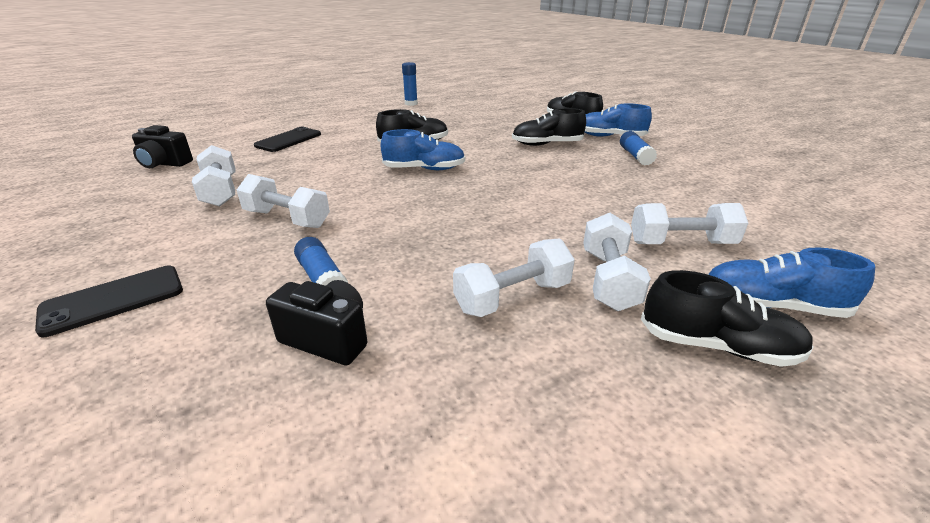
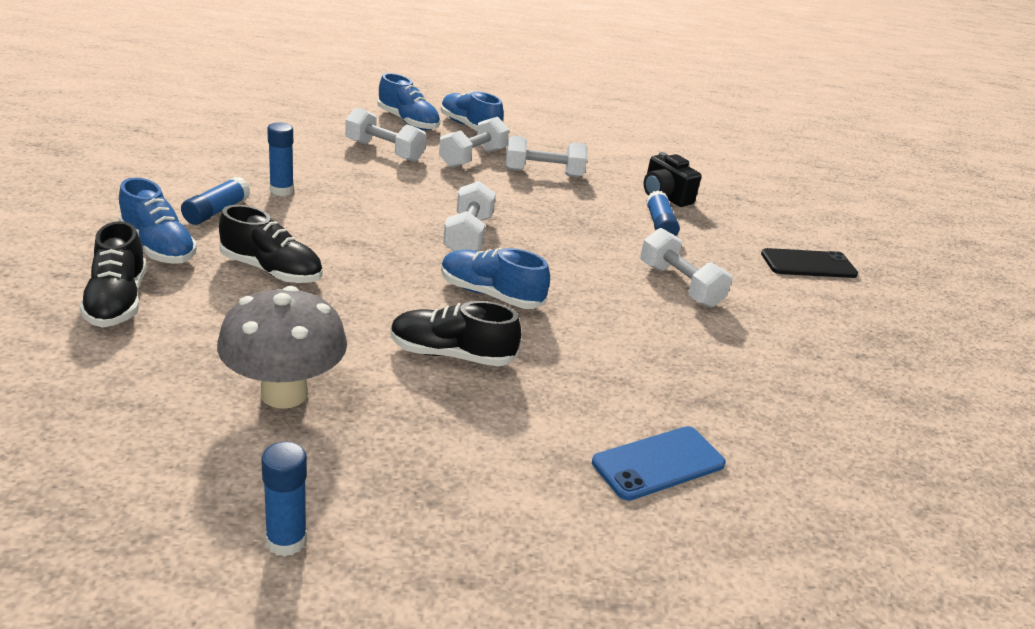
camera: 155 degrees left, 0 degrees up
(164, 164) = (868, 467): black camera -> none
(220, 191) = (758, 357): white dumbbell -> white dumbbell (468, 236)
(288, 140) = (658, 463): black phone -> blue phone
(462, 120) = (284, 393): none -> grey mushroom
(643, 178) = (281, 190): none -> blue glue stick
(717, 346) = (469, 127): black shoe -> blue shoe

